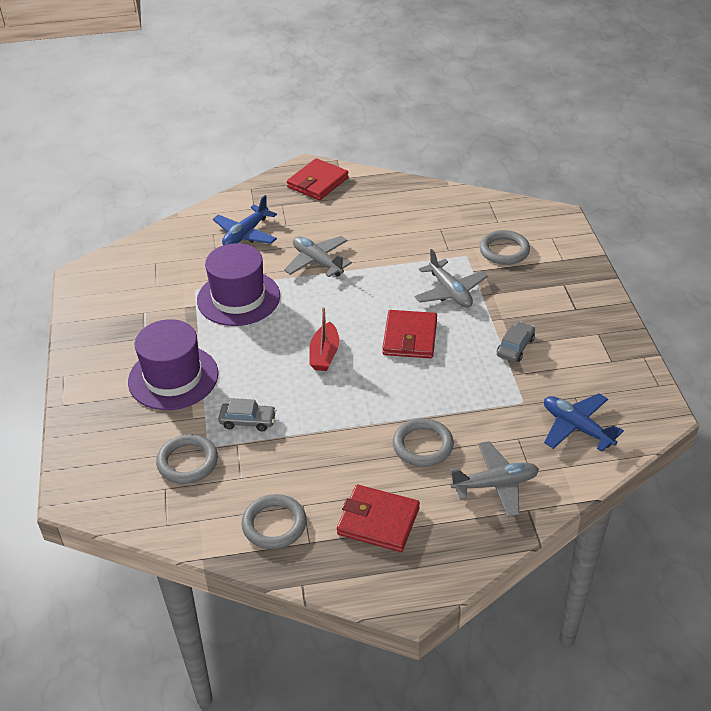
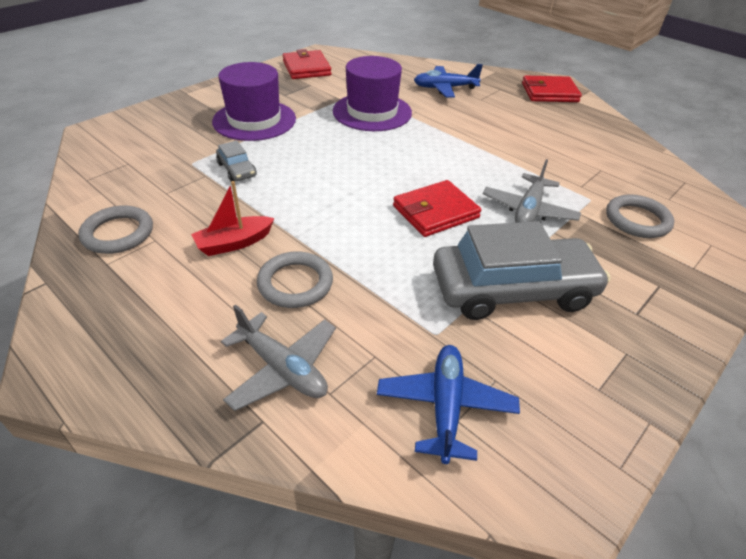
camera: 50 degrees right, 0 degrees up
(187, 462) = (165, 161): grey ring -> none
(317, 262) = (461, 128): grey plane -> none
(324, 354) = (356, 175): red boat -> red boat (234, 243)
(378, 521) = (162, 297): red wallet -> red wallet (306, 68)
(515, 347) = (512, 289): grey car -> grey car, size x2.28

